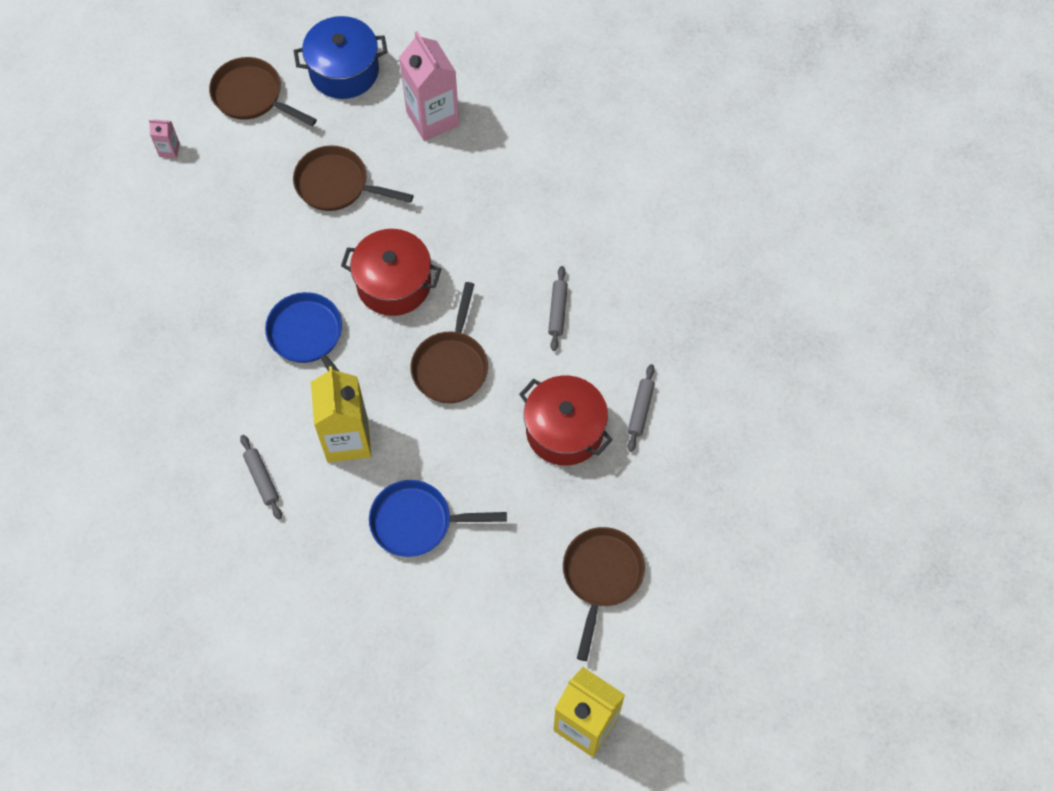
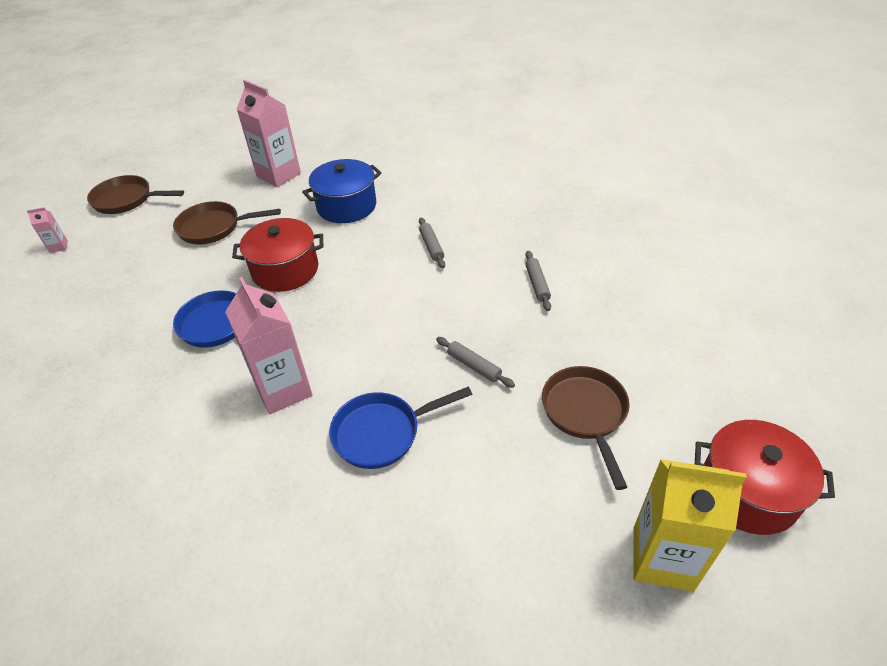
camera: 20 degrees left, 20 degrees down
(262, 479) = (203, 453): grey rolling pin -> grey rolling pin (474, 366)
(344, 71) = (199, 170): blue pot -> blue pot (346, 206)
(347, 439) = (283, 390): yellow carton -> pink carton
(451, 365) = (359, 306): brown pan -> none
(564, 430) = (482, 317): red pot -> red pot (748, 491)

